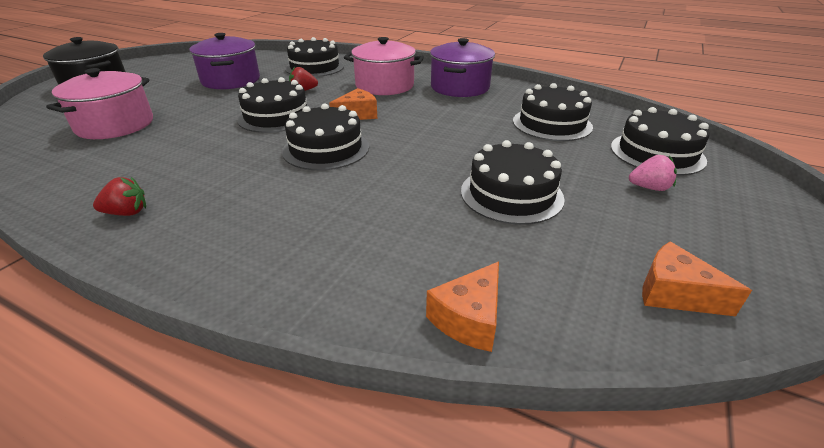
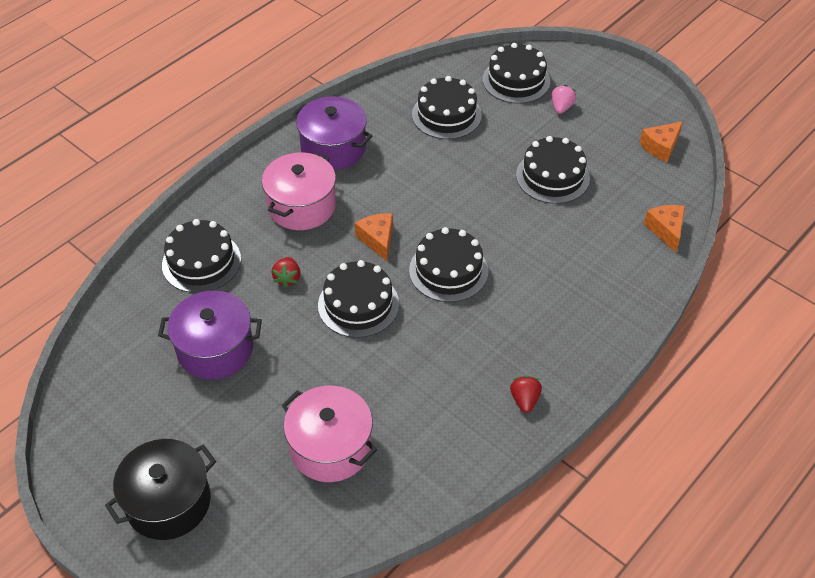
camera: 75 degrees left, 15 degrees up
(469, 318) = (666, 230): orange cheese -> orange cheese turned 150 degrees counterclockwise

